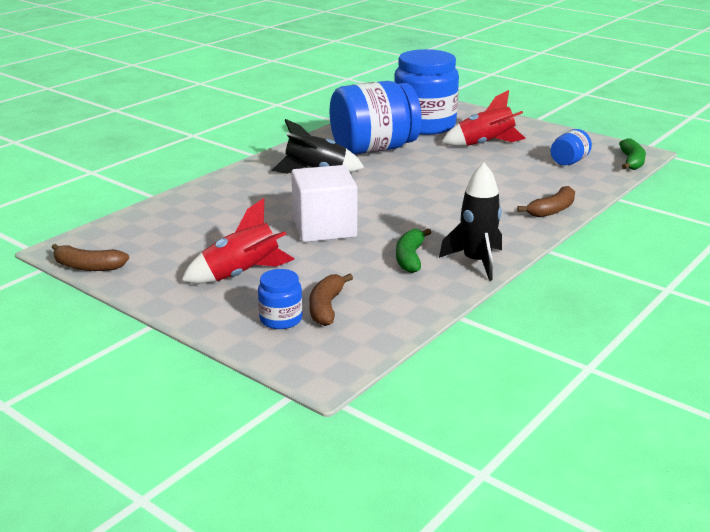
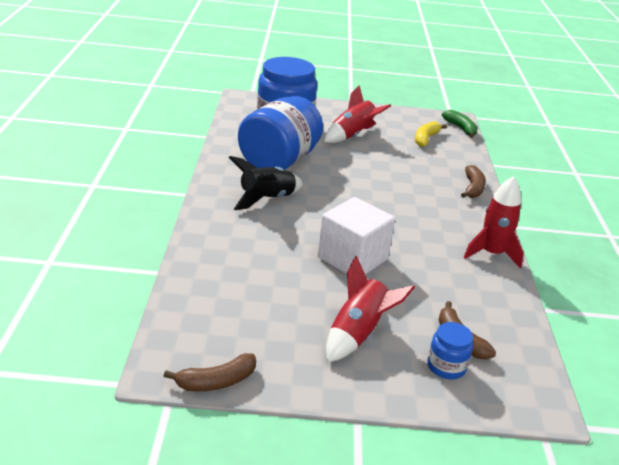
camera: 40 degrees left, 5 degrees up
(410, 258) = (448, 266): green banana -> none
(476, 262) = (491, 254): black rocket -> red rocket
(569, 162) = (425, 138): blue jar -> yellow banana

